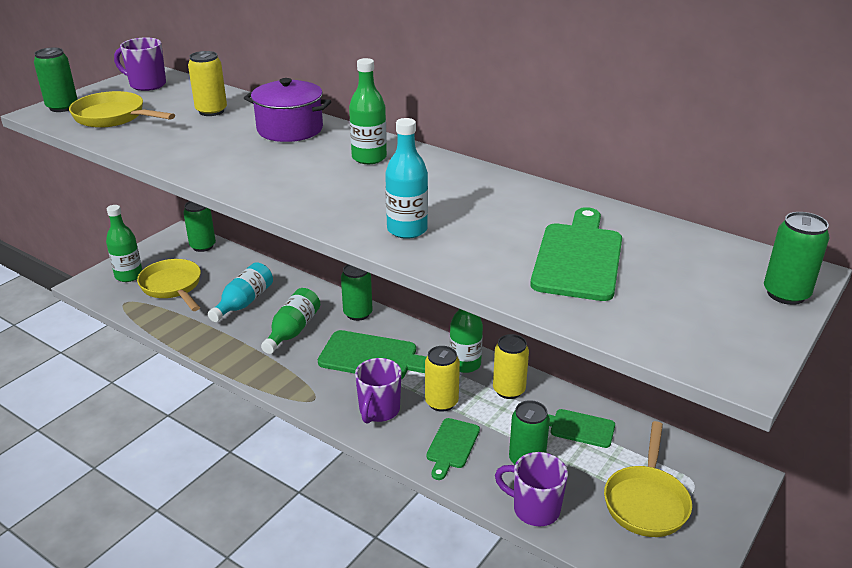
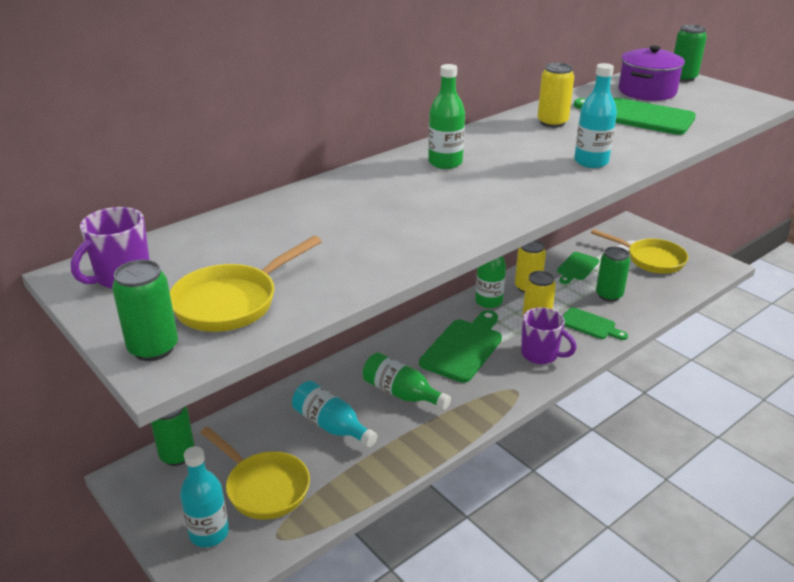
camera: 75 degrees left, 0 degrees up
(129, 275) = (209, 533): green bottle -> turquoise bottle
(172, 287) = (264, 487): yellow pan -> yellow pan turned 120 degrees counterclockwise
(211, 111) = (264, 233): yellow can -> yellow can (552, 122)
(290, 129) = (353, 192): purple pot -> purple pot (647, 91)
(358, 313) = (389, 348): green can -> none
(534, 509) = (658, 301): purple mug -> none

